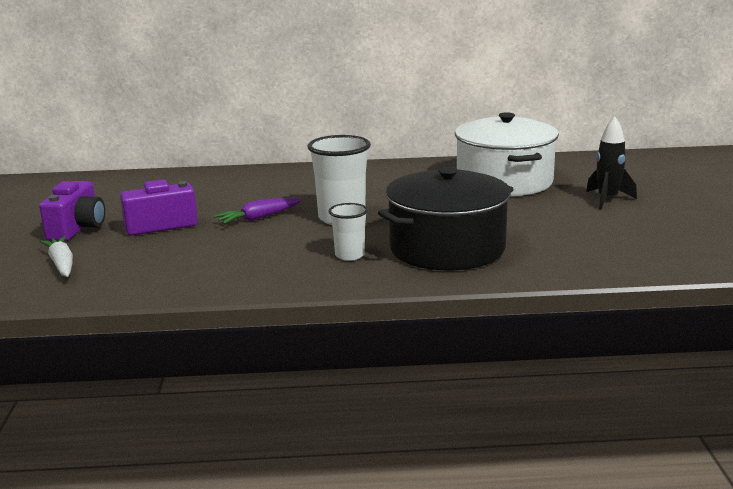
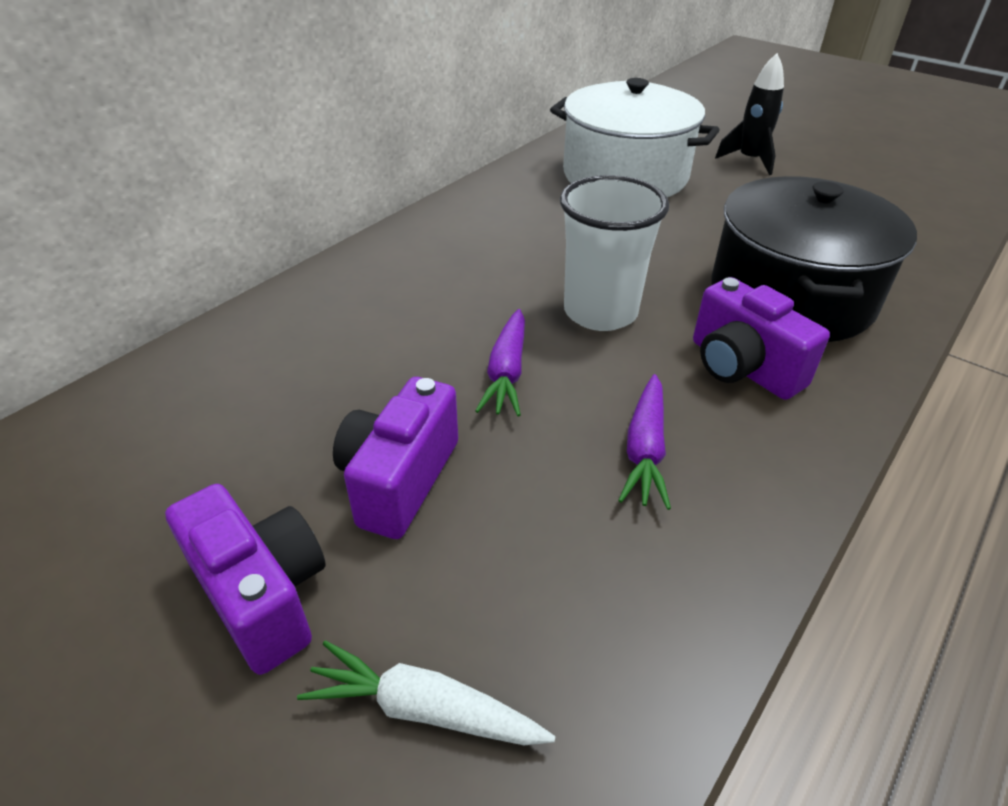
camera: 50 degrees left, 20 degrees up
(247, 255) = (645, 450): none -> purple carrot
(349, 255) = (742, 367): white cup -> purple camera

